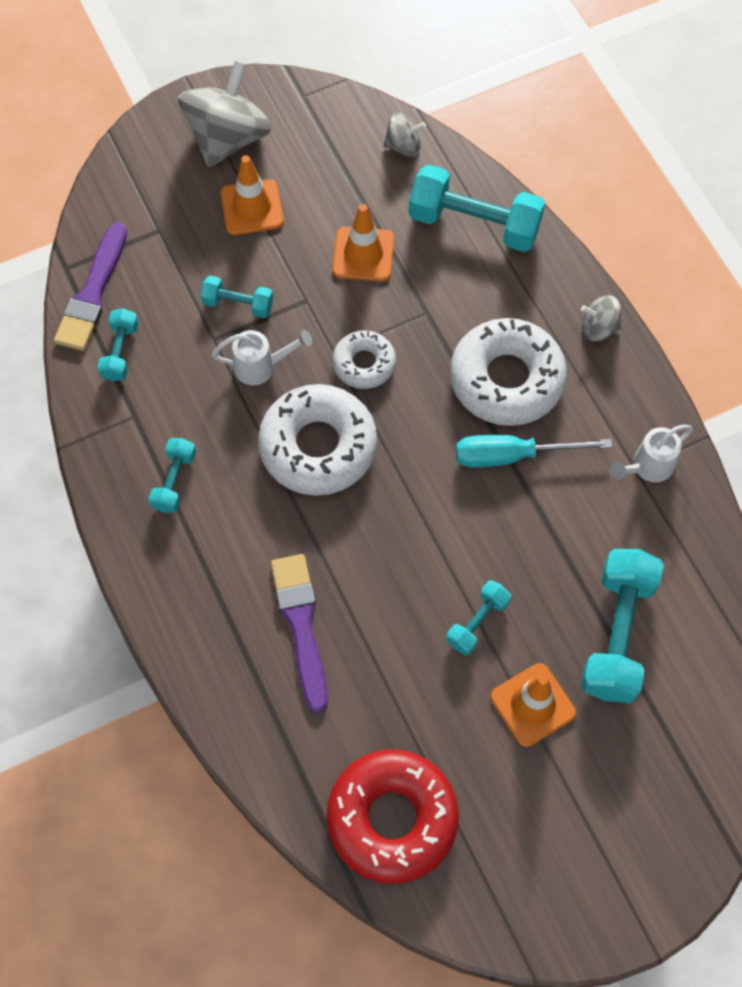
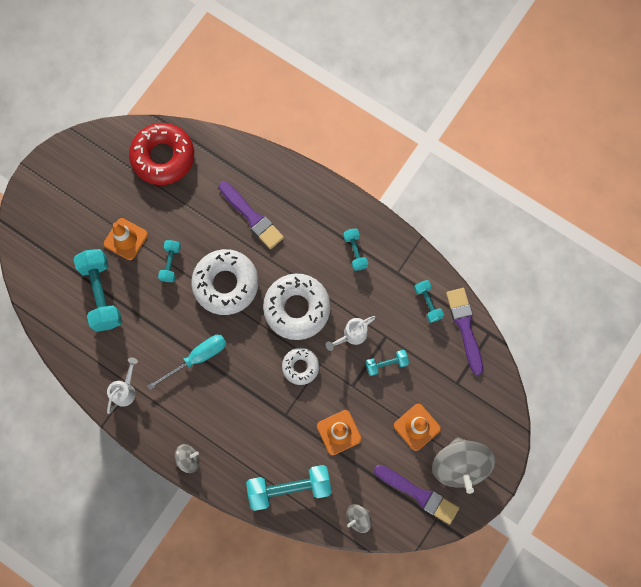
camera: 150 degrees right, 10 degrees up
(305, 133) = (418, 494): none -> purple brush
(506, 379) = (222, 400): white donut -> white donut (226, 284)

